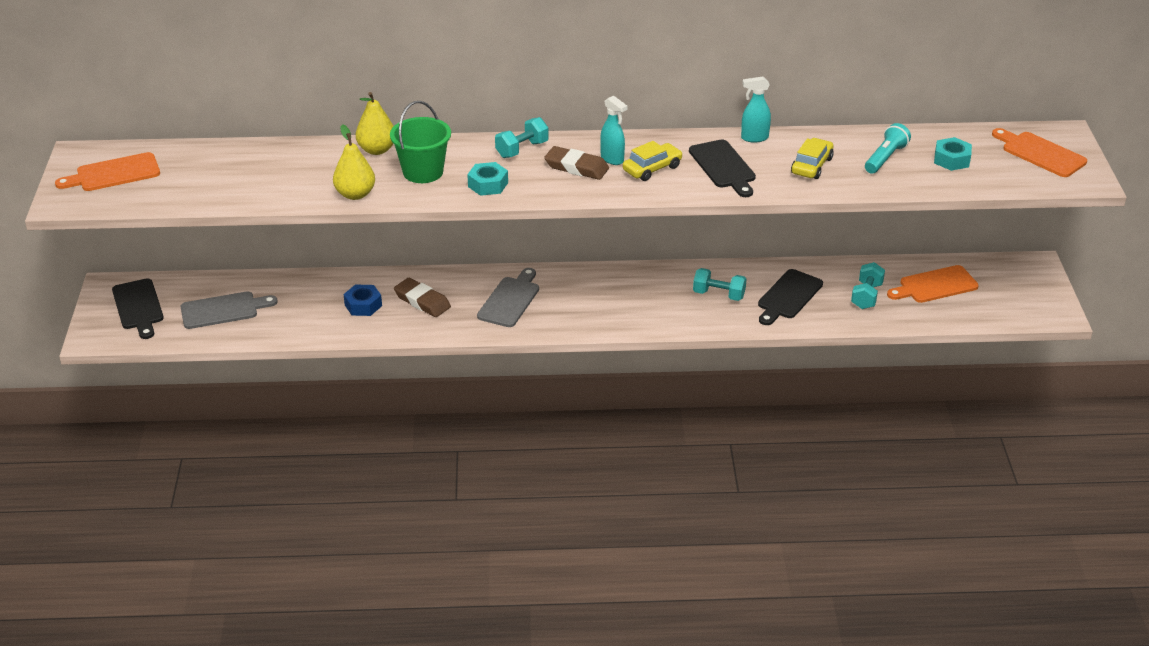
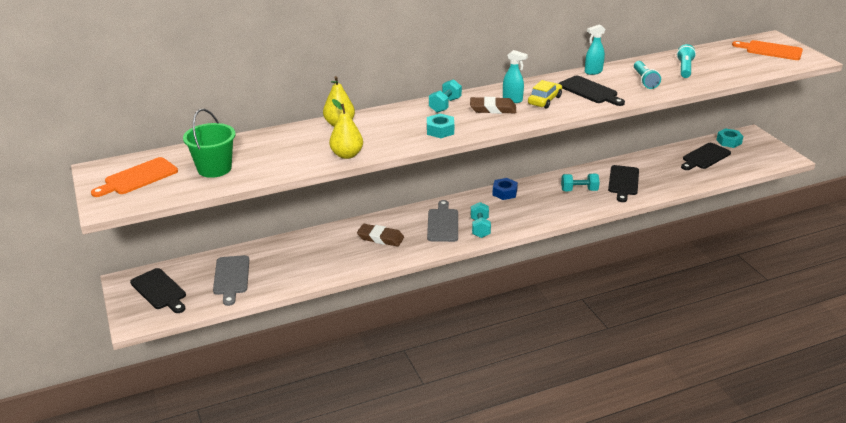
camera: 20 degrees left, 5 degrees down
(223, 310) = (231, 277): grey cutting board -> grey cutting board turned 120 degrees clockwise
(363, 305) = (338, 250): blue nut -> blue nut (504, 193)
(423, 172) = (386, 131): green bucket -> green bucket (214, 168)
(811, 166) = (644, 80): yellow car -> turquoise flashlight
(866, 296) = (670, 171): turquoise dumbbell -> turquoise dumbbell (480, 228)
(935, 285) = (705, 157): orange cutting board -> black cutting board
(951, 160) = (724, 62): turquoise nut -> turquoise nut (728, 142)

